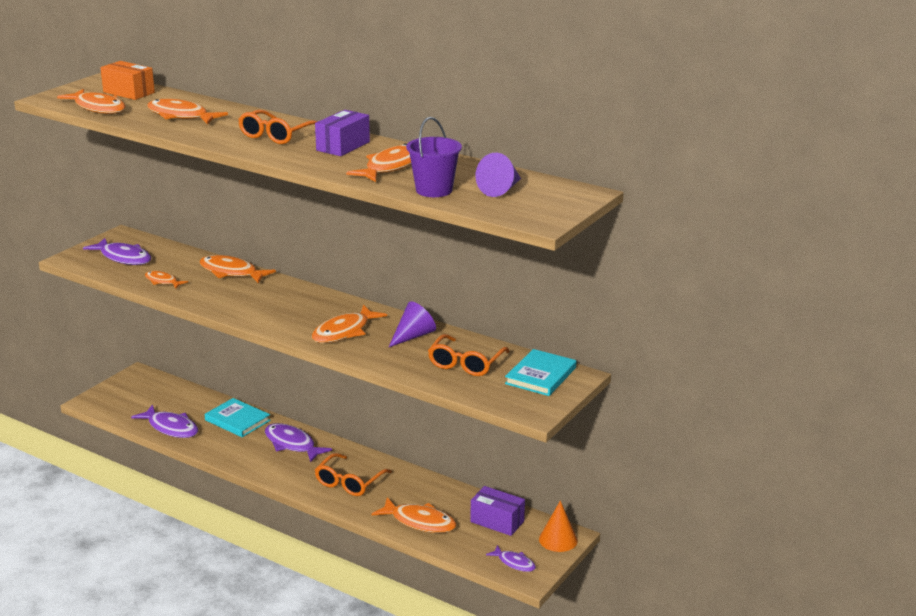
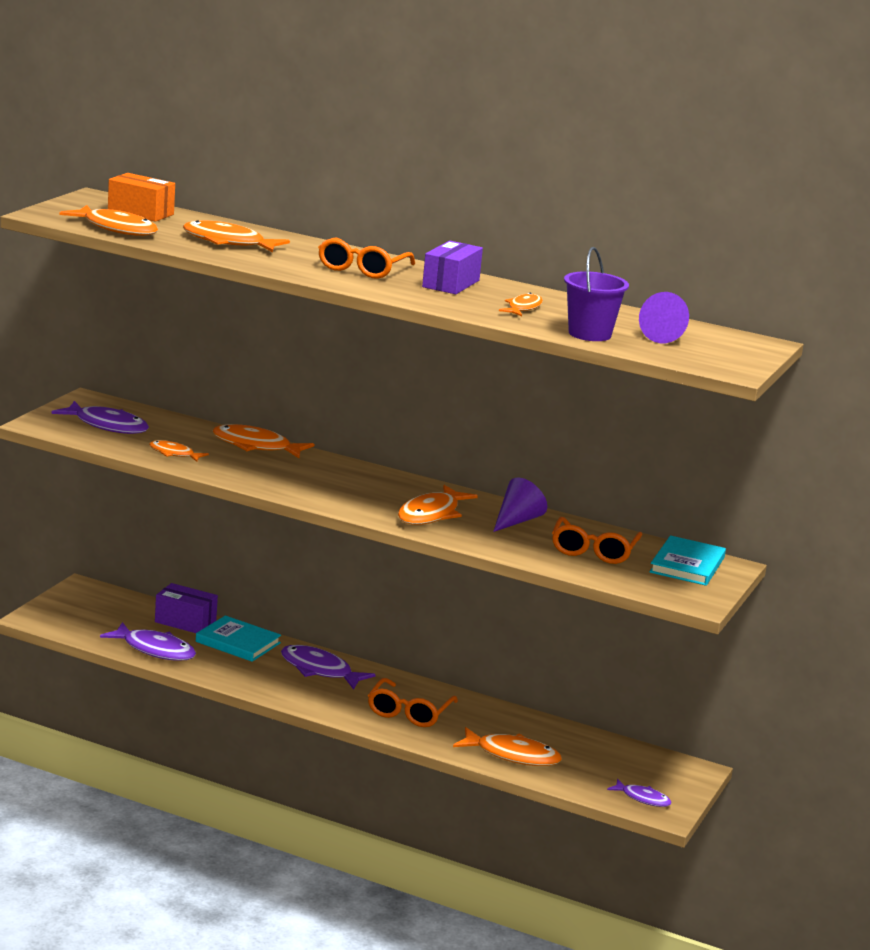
camera: 10 degrees left, 5 degrees down
(391, 167) = (523, 308): orange fish -> orange fish, size x0.59
(497, 521) = (606, 755): purple box -> purple box (185, 622)
(558, 540) = (686, 774): orange cone -> none

